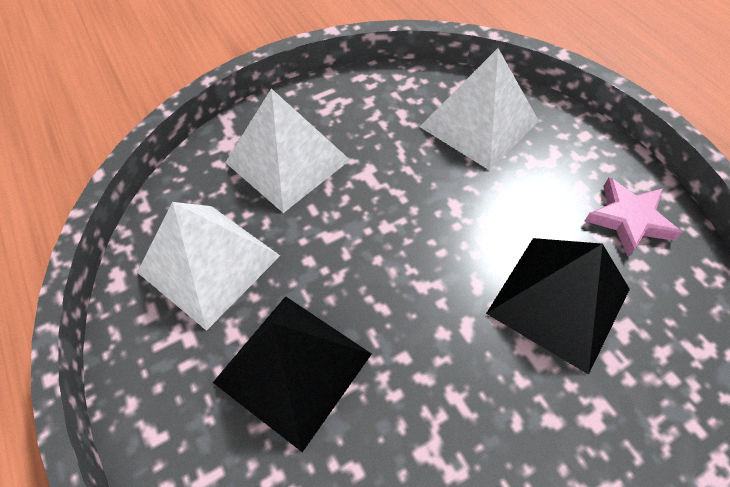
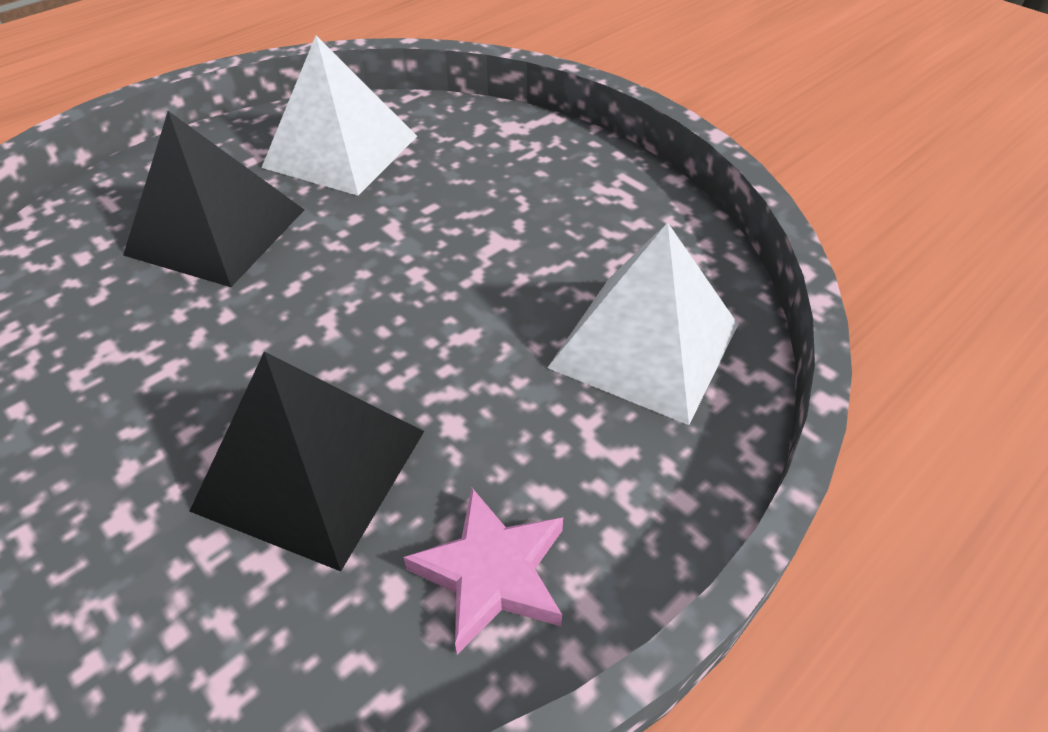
camera: 75 degrees right, 10 degrees down
(288, 161) = (499, 174): white pyramid -> none

